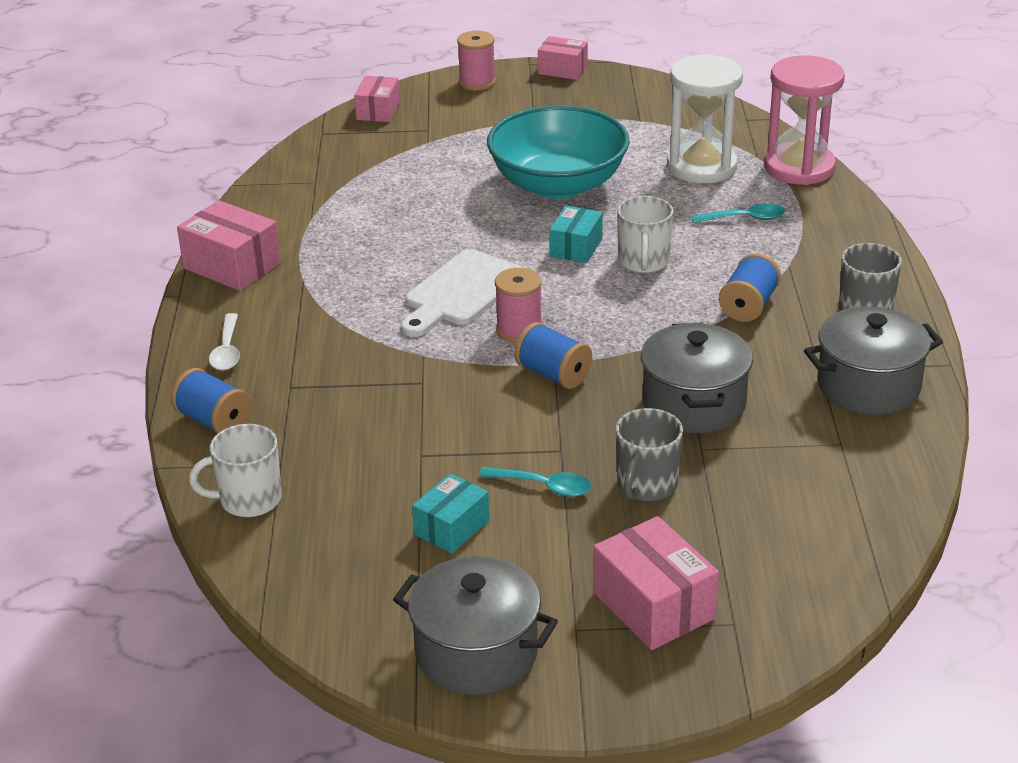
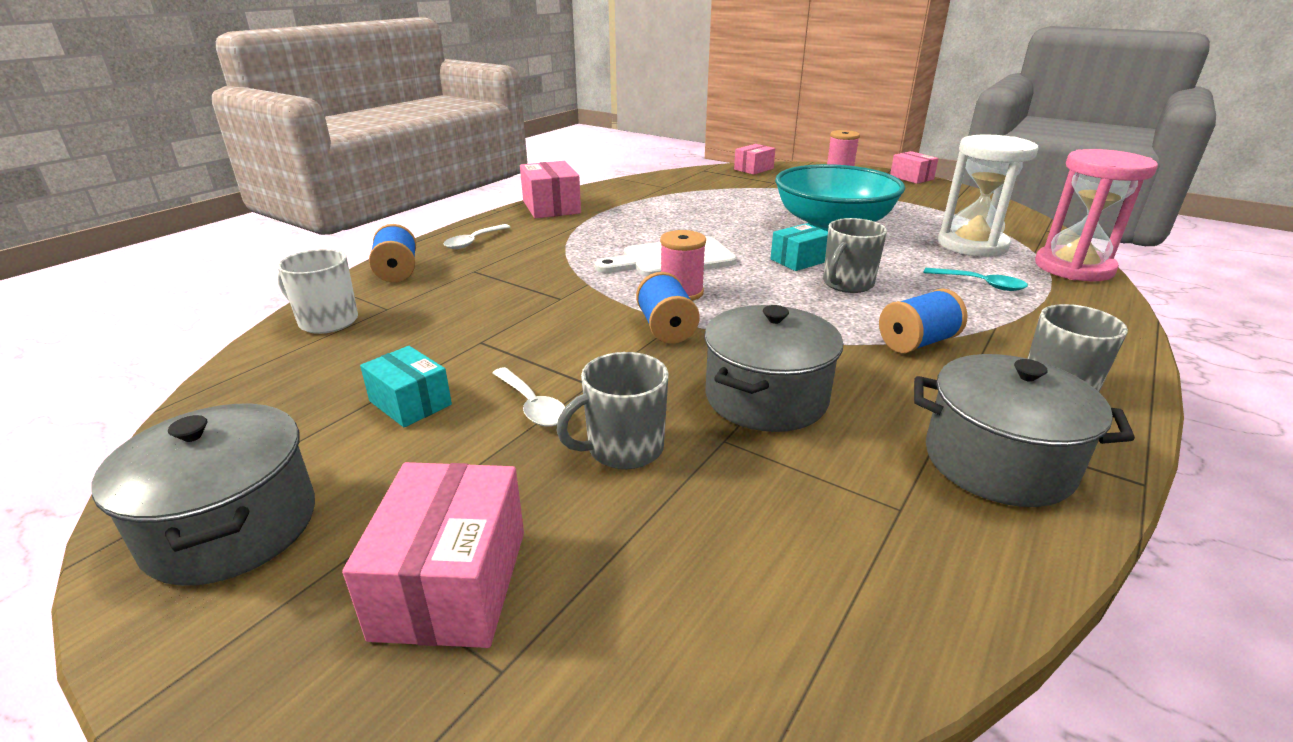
camera: 35 degrees right, 5 degrees down
(452, 528) = (410, 403): turquoise box -> turquoise box turned 60 degrees clockwise
(544, 486) = (532, 406): turquoise spoon -> white spoon
(643, 262) = (847, 284): white mug -> grey mug

